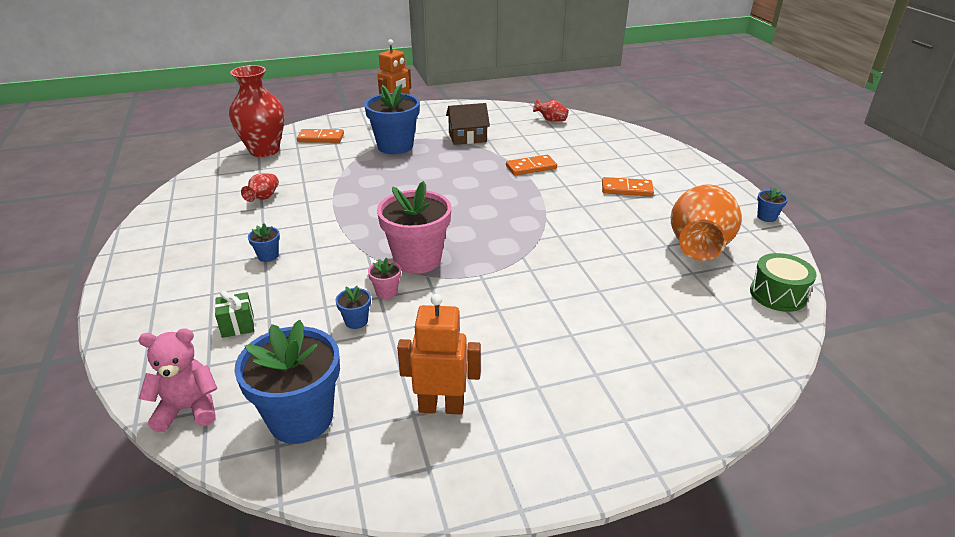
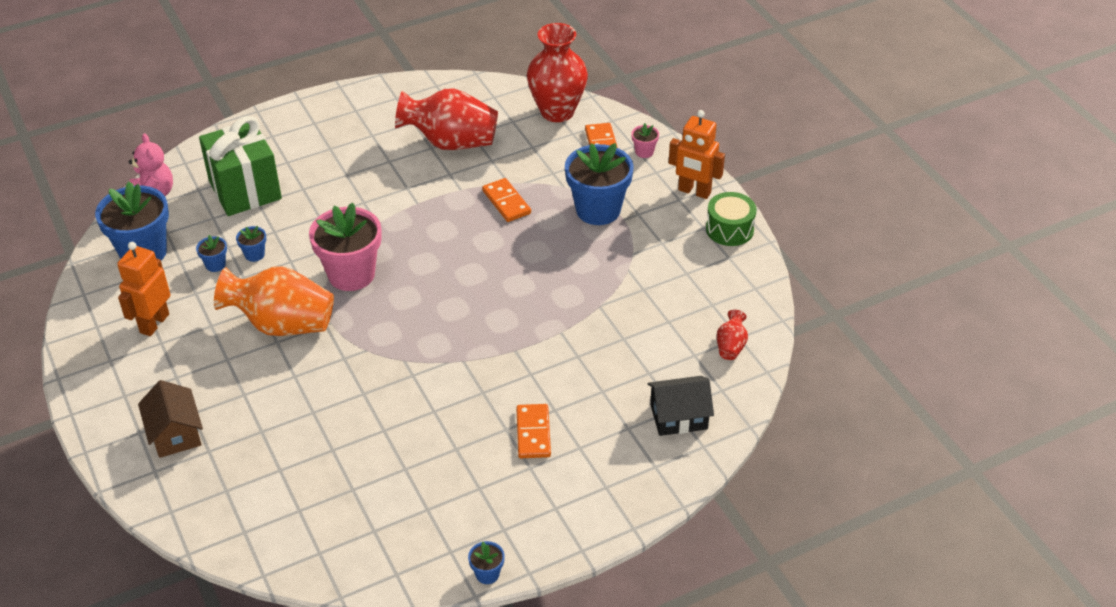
camera: 80 degrees right, 10 degrees up
(238, 326) = (245, 190): green gift -> green gift, size x2.42
(263, 197) = (451, 143): red vase -> red vase, size x2.25
(268, 256) = (346, 177): blue flower pot -> blue flower pot (215, 265)
(386, 292) = (297, 264): pink flower pot -> pink flower pot (644, 152)
(441, 407) = (154, 323): orange robot -> orange robot turned 150 degrees counterclockwise
(467, 137) = (644, 269): brown house -> brown house (175, 433)
(531, 167) = (571, 338): orange domino -> orange domino (506, 202)
(612, 141) = (678, 416): none -> black house
(699, 245) = (408, 498): orange vase -> orange vase (282, 324)
(777, 294) = (318, 560): green drum -> green drum (729, 229)

